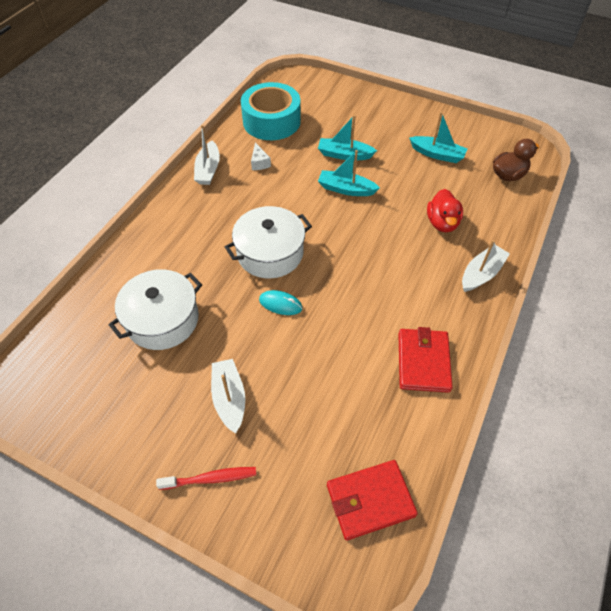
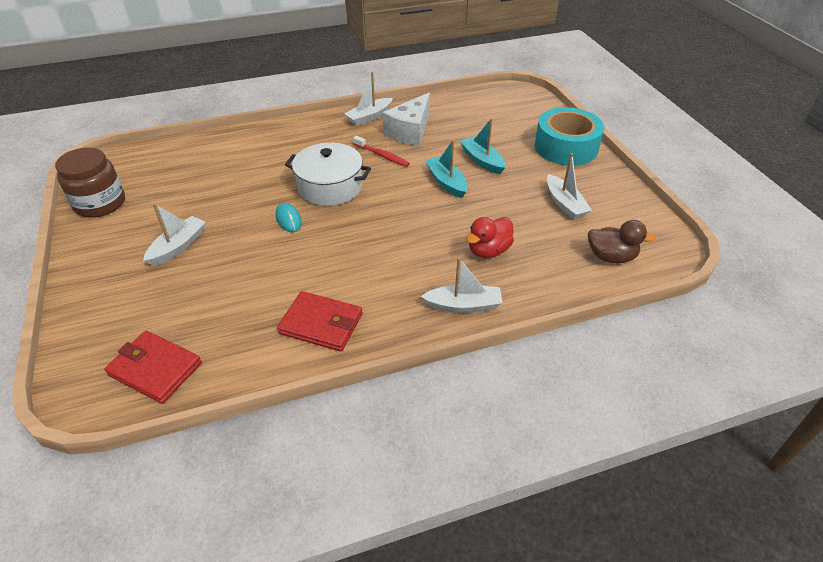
camera: 45 degrees right, 10 degrees down
(88, 423) = (100, 203): none -> brown jar
(162, 320) = (212, 180): white pot -> none
(211, 478) = (104, 278): red toothbrush -> red toothbrush (382, 155)
(259, 163) = (410, 131): white cheese -> white cheese, size x2.18
(271, 121) = (460, 111): turquoise tape -> turquoise tape (566, 147)
(423, 362) = (321, 324): red wallet -> red wallet turned 60 degrees clockwise
(437, 154) = (565, 204): turquoise boat -> white boat

